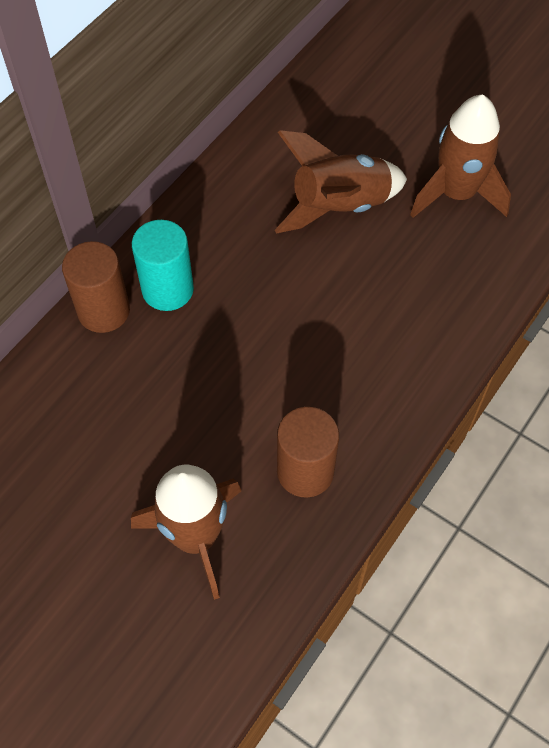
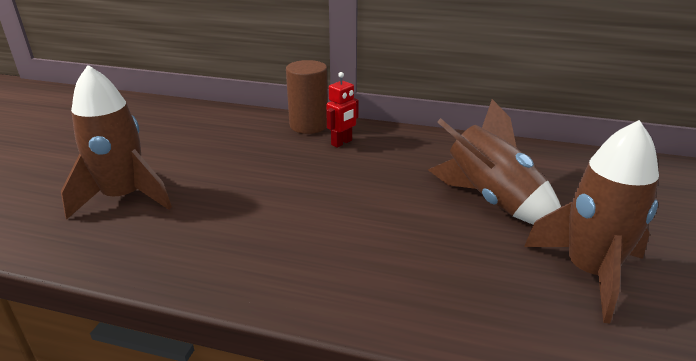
camera: 70 degrees right, 30 degrees down
(167, 289) = (342, 143): turquoise cylinder -> red robot
(305, 471) = (193, 238): brown cylinder -> none

